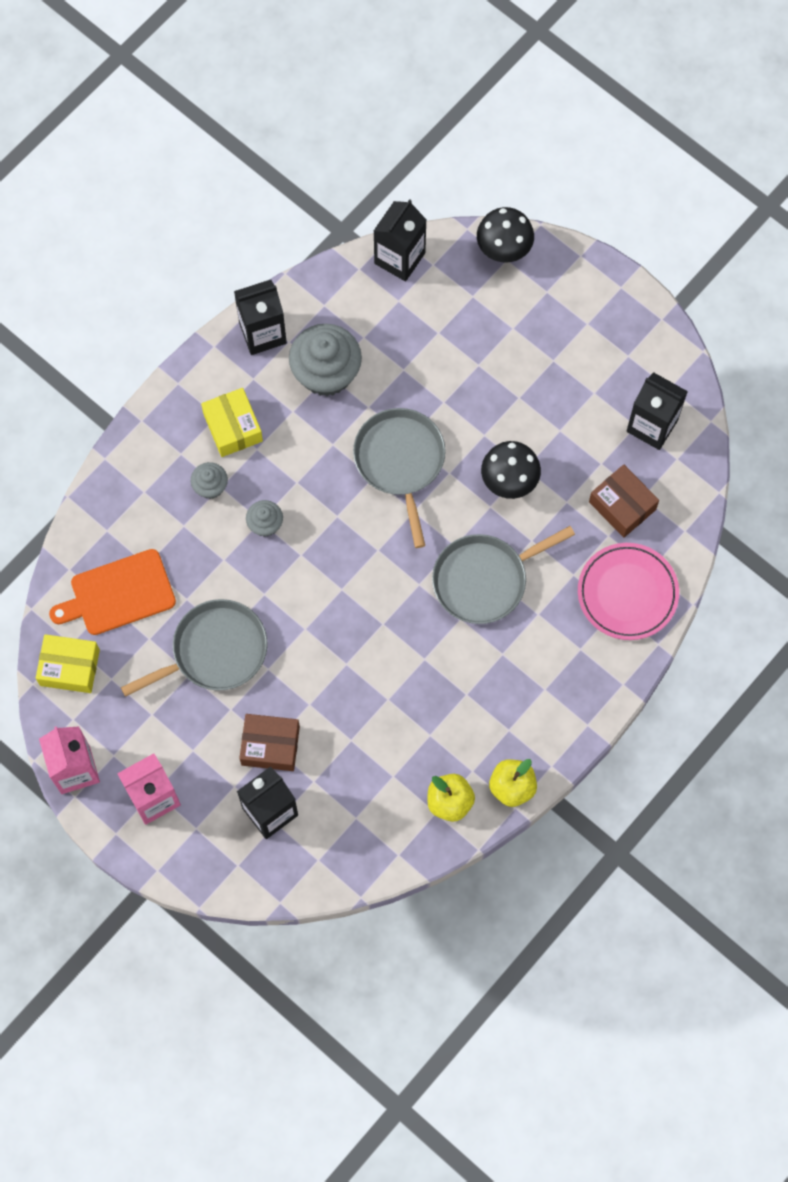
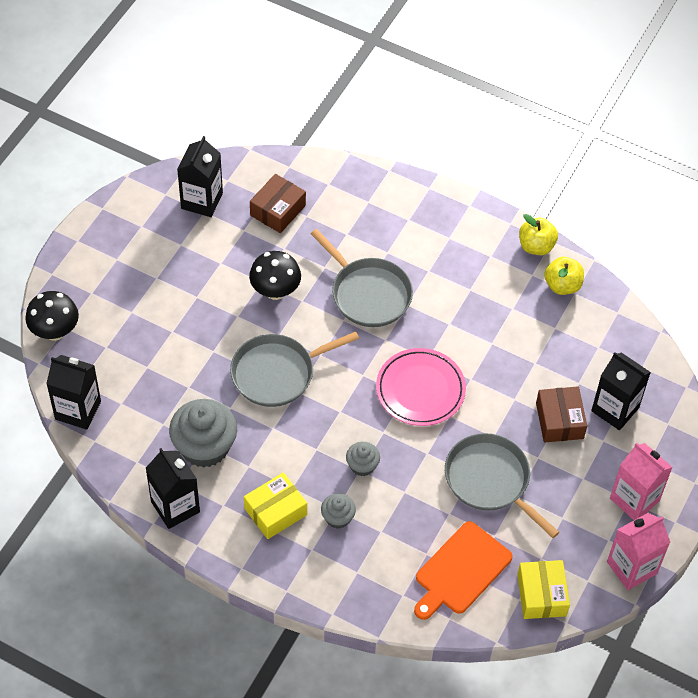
camera: 105 degrees left, 15 degrees down
(118, 594) = (461, 571): orange cutting board -> orange cutting board turned 75 degrees clockwise
(627, 593) = (352, 196): pink plate -> pink plate (420, 390)

